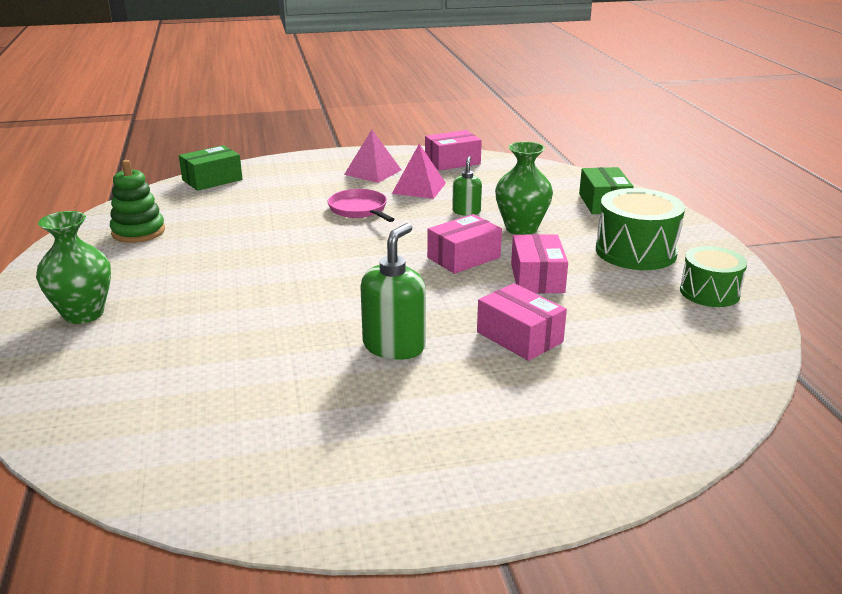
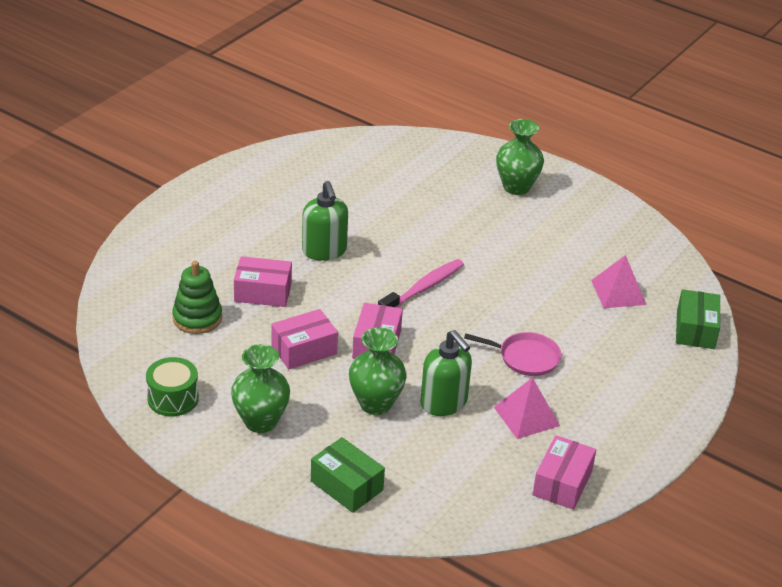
camera: 135 degrees right, 10 degrees up
(138, 232) = (620, 251): green stacking toy -> green stacking toy (197, 318)
(353, 275) = (423, 288): none -> pink toothbrush
(373, 172) = (600, 419): pink pyramid -> pink pyramid (618, 292)
(466, 211) = (444, 403): green soap dispenser -> green soap dispenser, size x1.69
(537, 278) = (304, 350): pink box -> pink box turned 75 degrees counterclockwise
(635, 252) = (260, 421): green drum -> green vase

